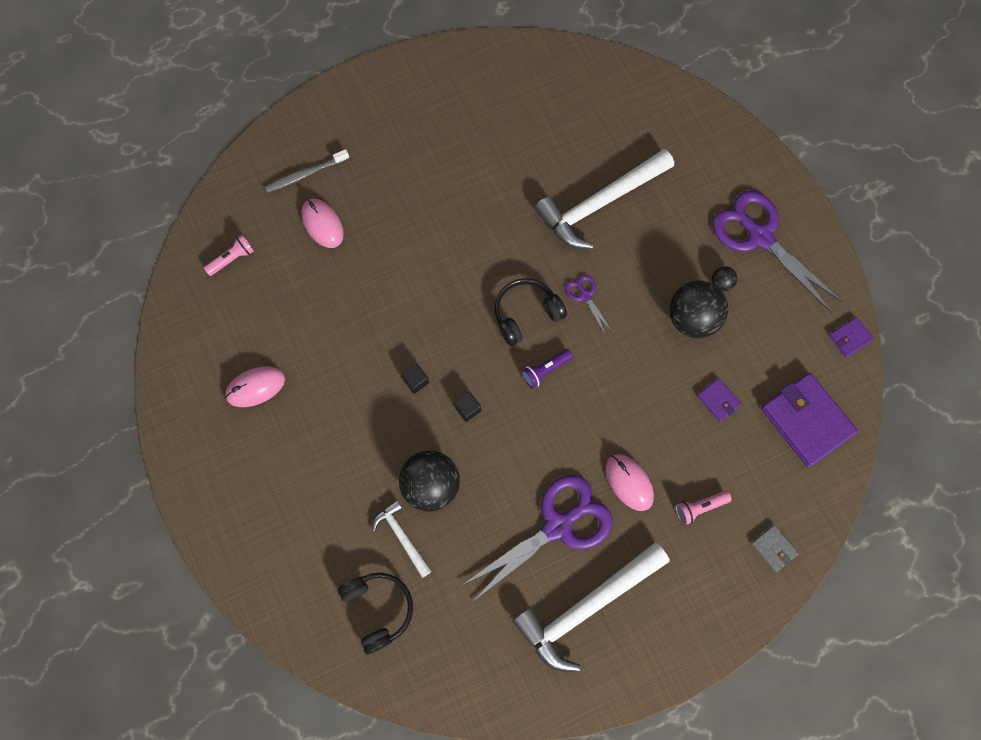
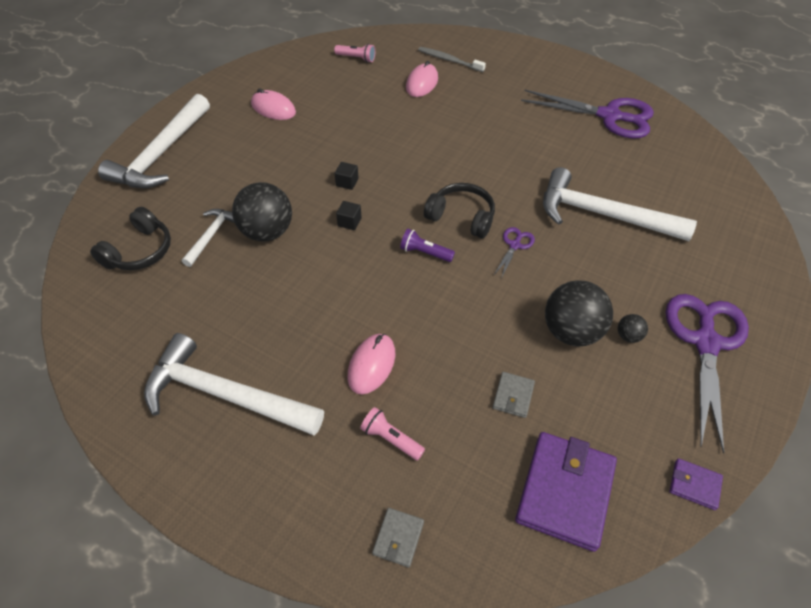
camera: 55 degrees right, 20 degrees down
(249, 531) = (161, 154): none -> white hammer
(558, 526) = (290, 332): purple scissors -> purple scissors (609, 116)
(718, 400) = (513, 396): purple wallet -> grey wallet

